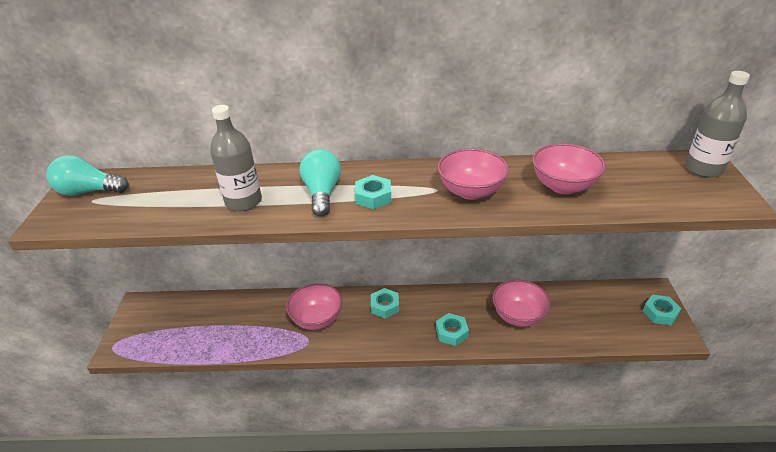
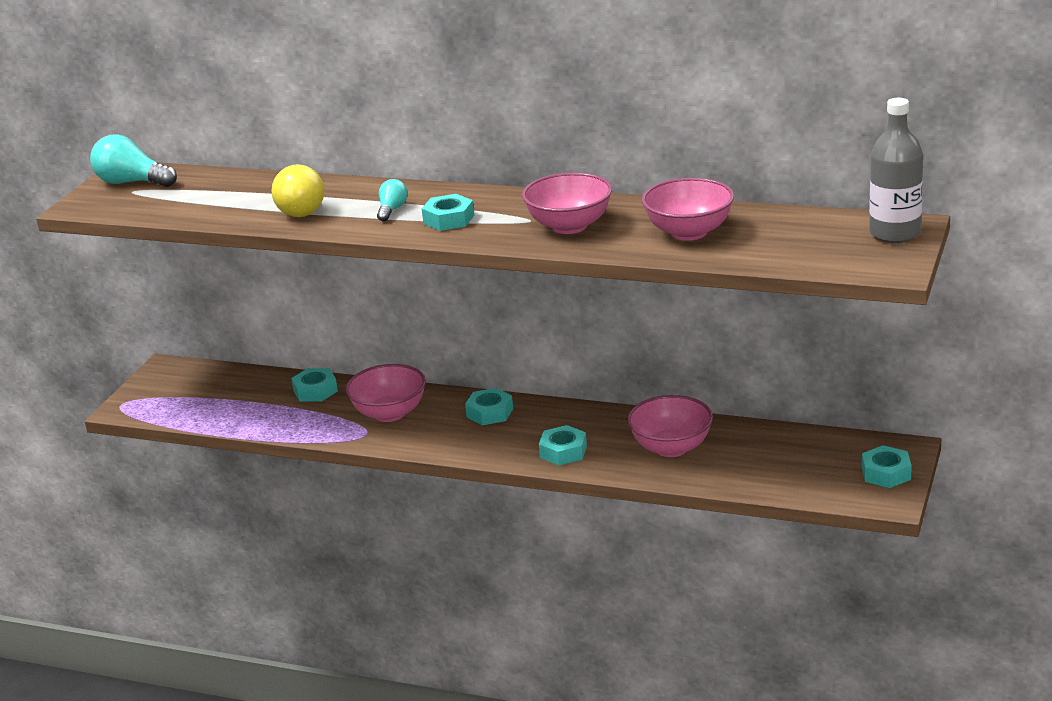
camera: 20 degrees right, 10 degrees down
(243, 202) = (297, 209): grey bottle -> yellow light bulb
(256, 307) = (315, 391): none -> turquoise nut
(322, 193) = (392, 210): turquoise light bulb -> turquoise light bulb, size x0.56

